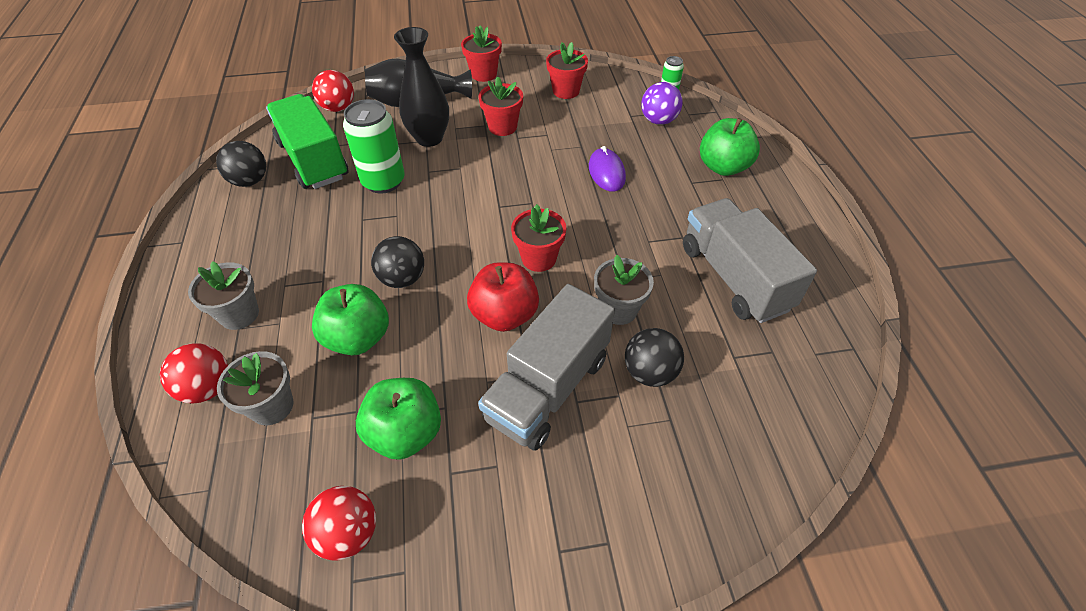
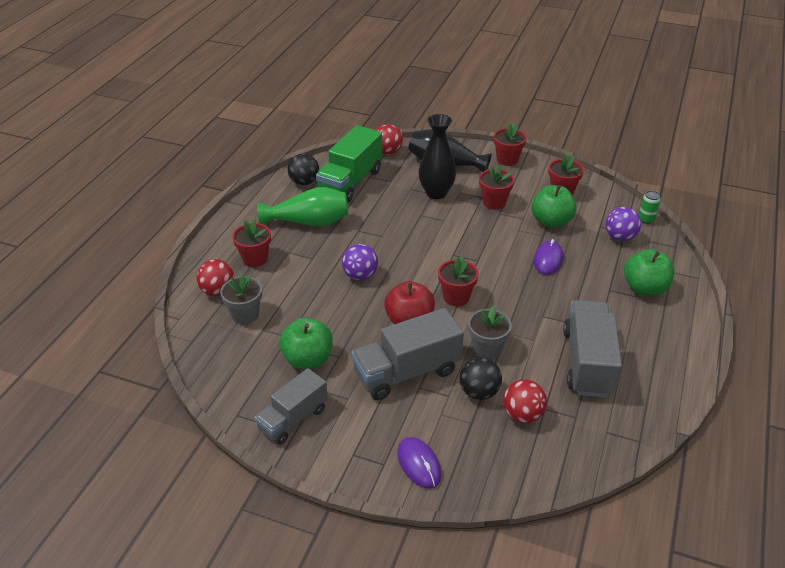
camera: 30 degrees right, 10 degrees down
(239, 314) = (255, 259): grey flower pot -> red flower pot
(289, 232) = (309, 222): none -> green vase
(313, 160) = (350, 182): green truck -> green truck turned 150 degrees counterclockwise
(348, 533) = (248, 393): red ball -> red ball (522, 415)
(358, 338) = (313, 298): green apple -> green apple (551, 221)
(383, 181) = (386, 211): green can -> none
(402, 279) = (360, 275): black ball -> purple ball
(441, 541) = (293, 419): none -> grey truck
(651, 516) = (419, 464): none -> purple mouse

